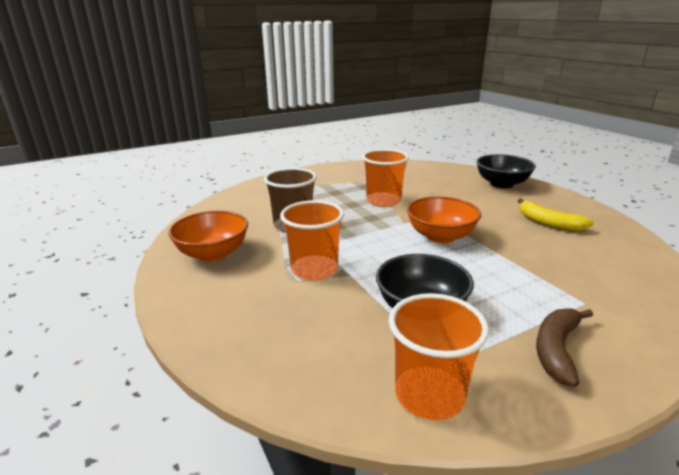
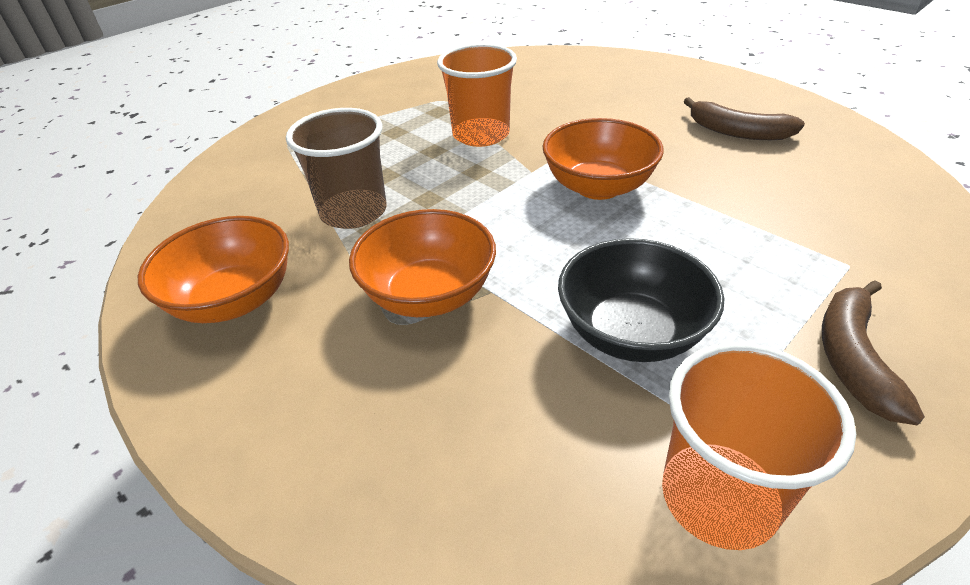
camera: 15 degrees left, 15 degrees up
(314, 270) = (429, 294): orange cup -> orange bowl
(502, 184) = (642, 73): black bowl -> none
(548, 223) = (737, 132): yellow banana -> brown banana

